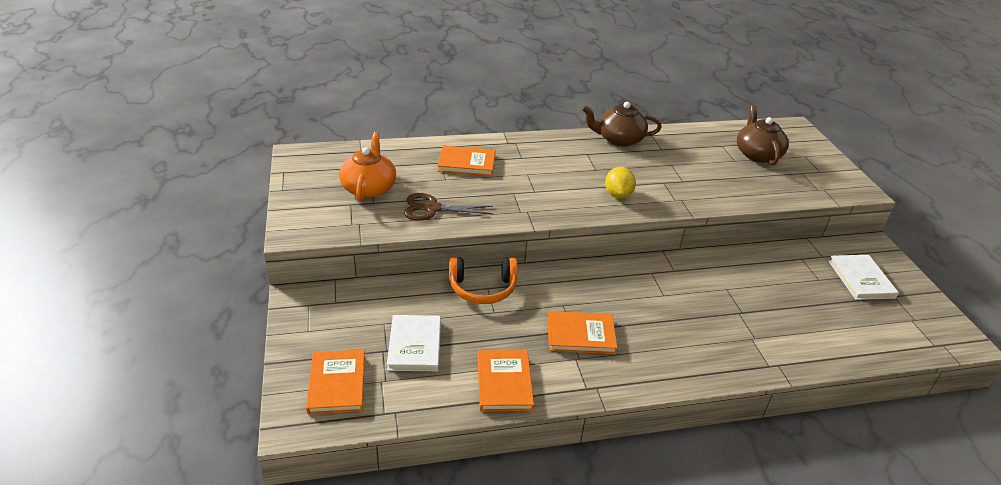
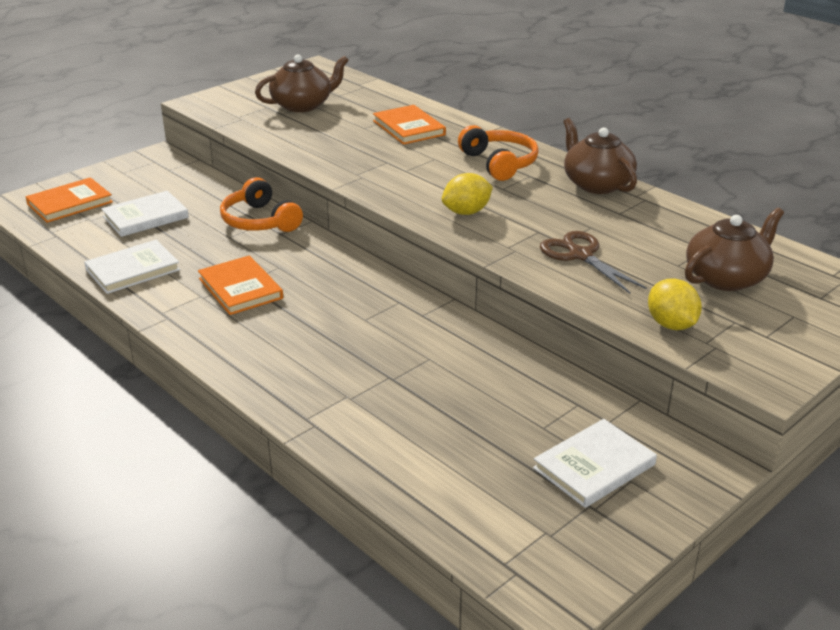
camera: 60 degrees right, 5 degrees down
(369, 188) = (302, 105): orange teapot -> brown teapot
(432, 209) = (305, 137): brown scissors -> brown scissors (580, 255)
(504, 382) = (133, 270): orange book -> white book
(559, 156) = (499, 163): none -> orange headphones
(796, 191) = (671, 325): none -> yellow lemon

